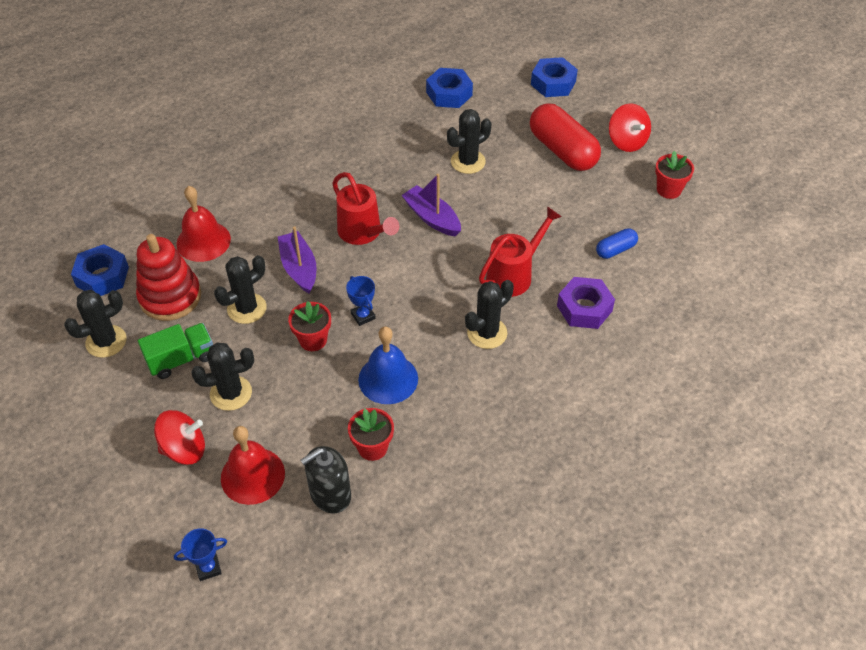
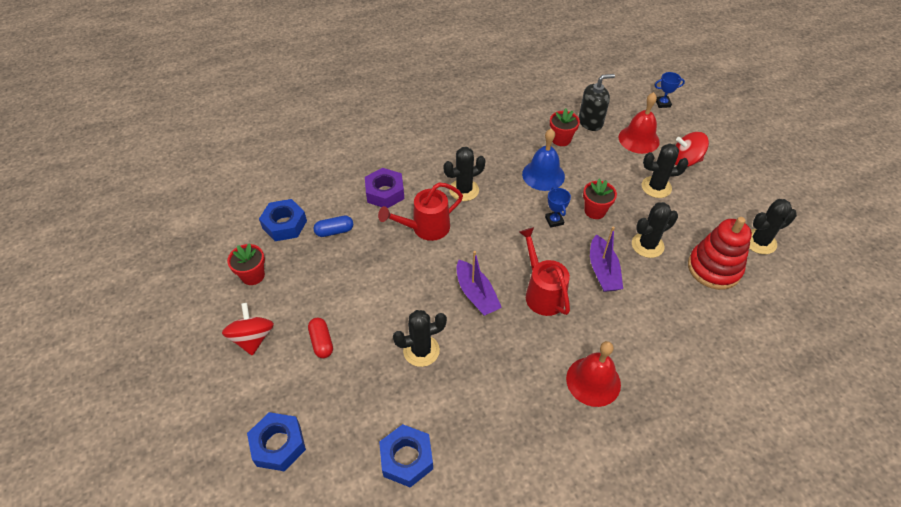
camera: 165 degrees left, 0 degrees up
(102, 276) = (780, 300): blue nut -> blue nut (284, 224)
(181, 359) = (696, 217): green truck -> none
(203, 241) = (691, 316): red bell -> red bell (593, 381)
(562, 151) = (321, 342): red capsule -> red capsule, size x0.49

